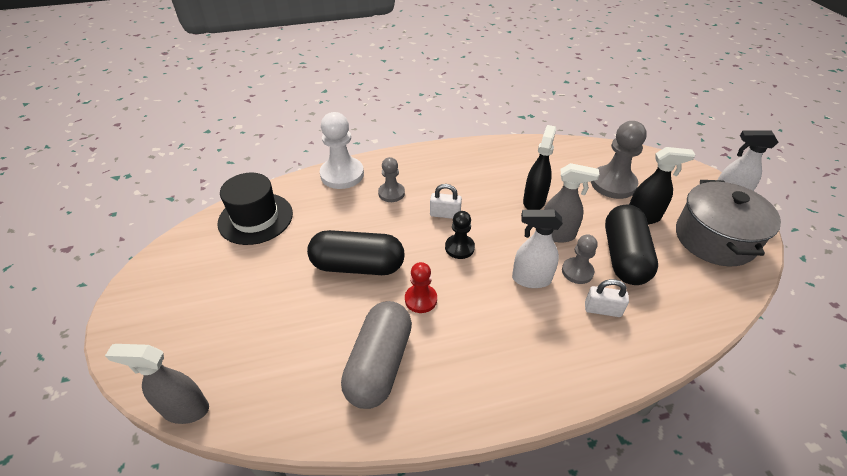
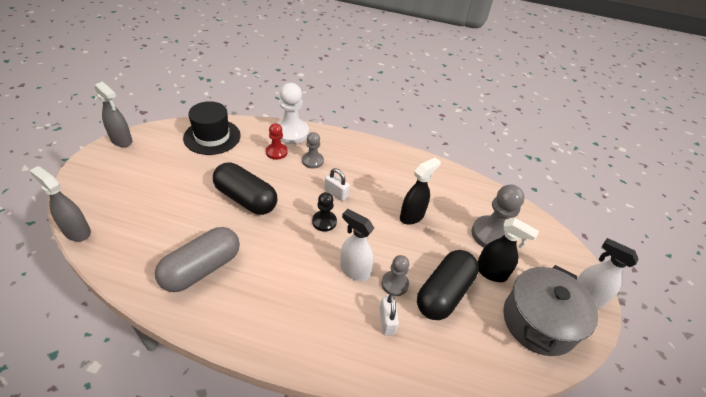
camera: 25 degrees right, 0 degrees up
(421, 299) = (265, 242): red pawn -> red pawn (276, 152)
(557, 234) = (406, 249): grey spray bottle -> grey spray bottle (122, 140)
(602, 309) = (387, 321): white padlock -> white padlock turned 45 degrees clockwise

